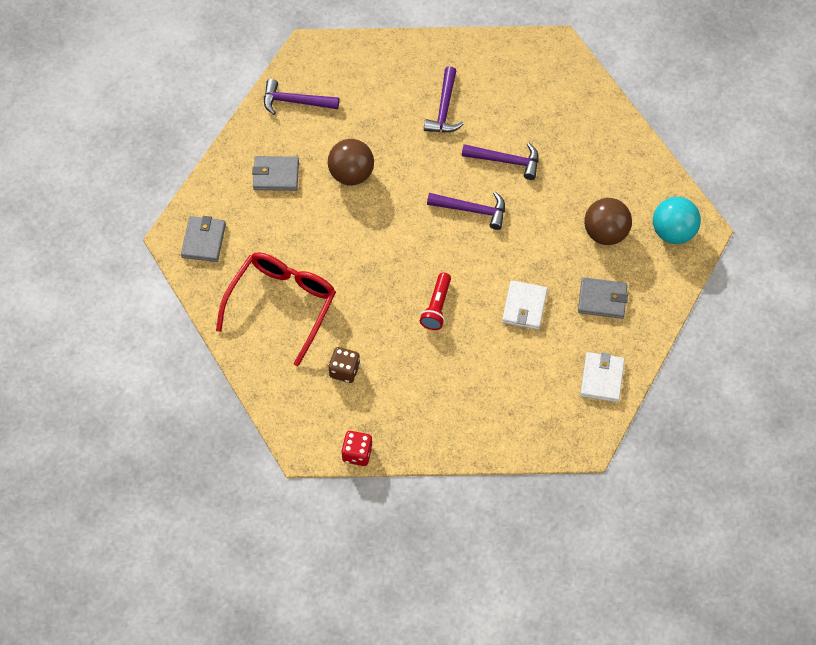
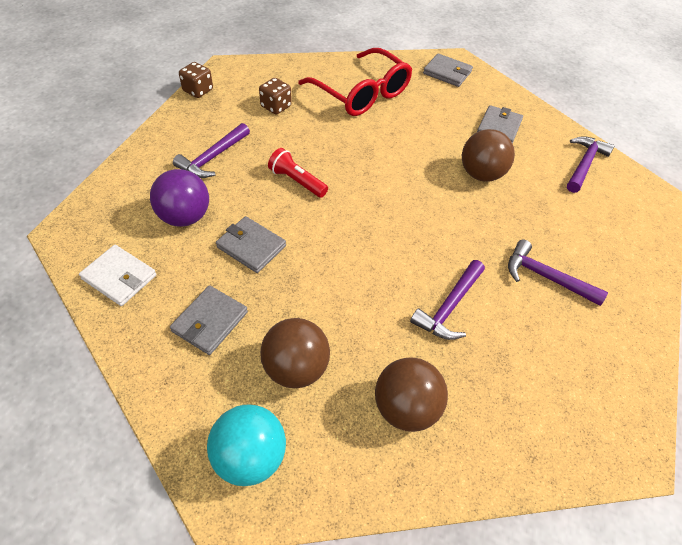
camera: 110 degrees right, 10 degrees down
(357, 453) = (198, 90): red dice -> brown dice
(472, 210) = (395, 249): purple hammer -> purple hammer (213, 158)
(522, 368) = (185, 217): none -> purple ball
(524, 306) = (251, 246): white wallet -> grey wallet
(596, 164) = (405, 408): none -> brown ball

